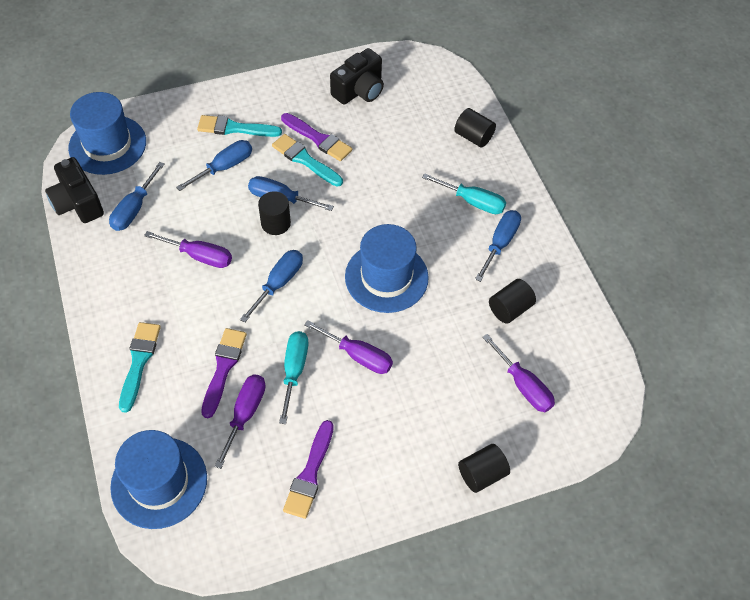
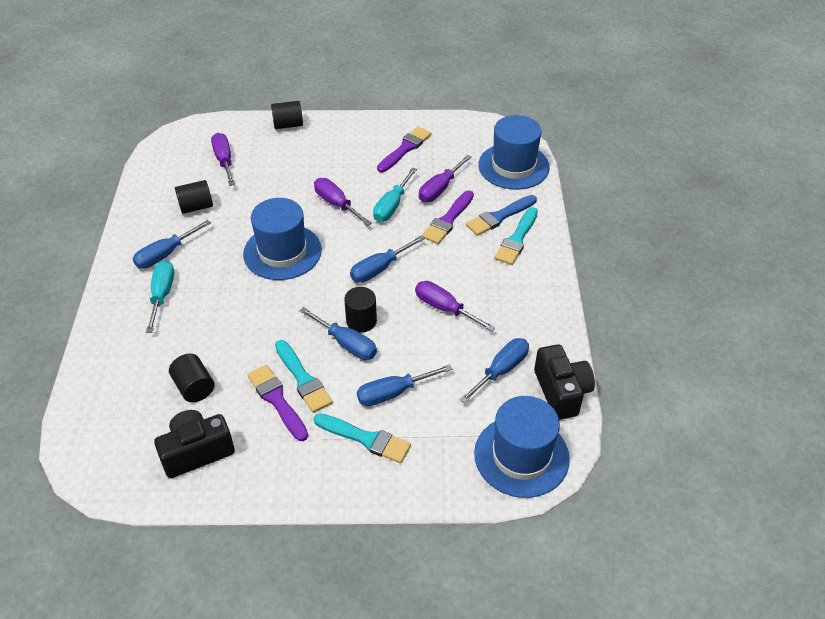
camera: 160 degrees left, 10 degrees down
(164, 389) = (499, 217): none -> blue brush
(473, 137) = (111, 359): black cylinder -> black cylinder (194, 387)
(473, 202) = (162, 295): turquoise screwdriver -> turquoise screwdriver turned 45 degrees clockwise

